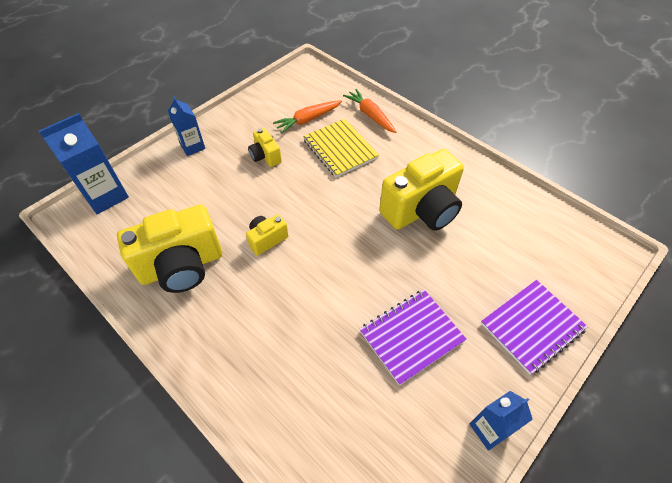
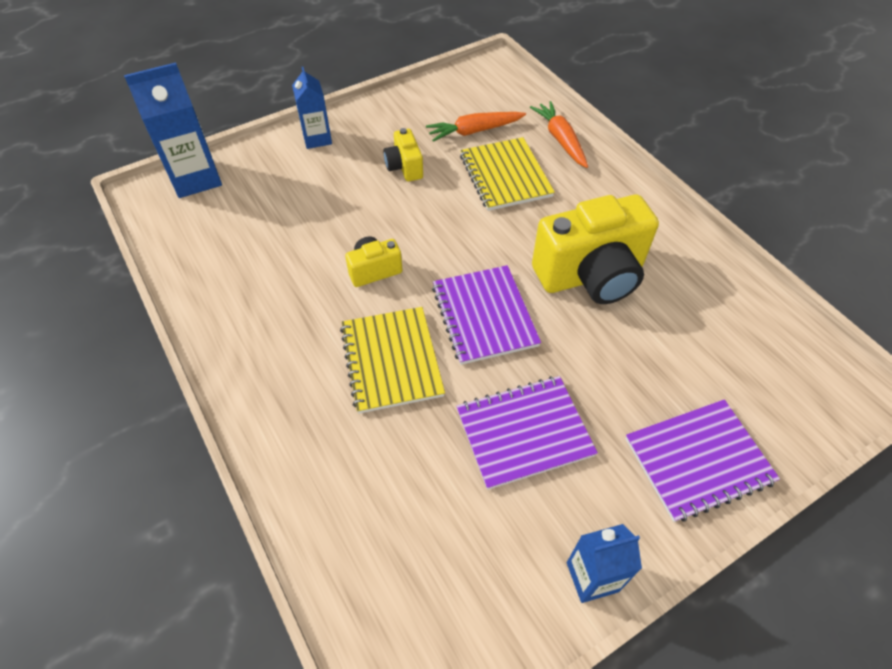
camera: 15 degrees right, 0 degrees up
(182, 266) = (260, 280): yellow camera -> none
(301, 305) = (391, 360): none -> yellow notebook
(357, 256) = (484, 316): none -> purple notebook

